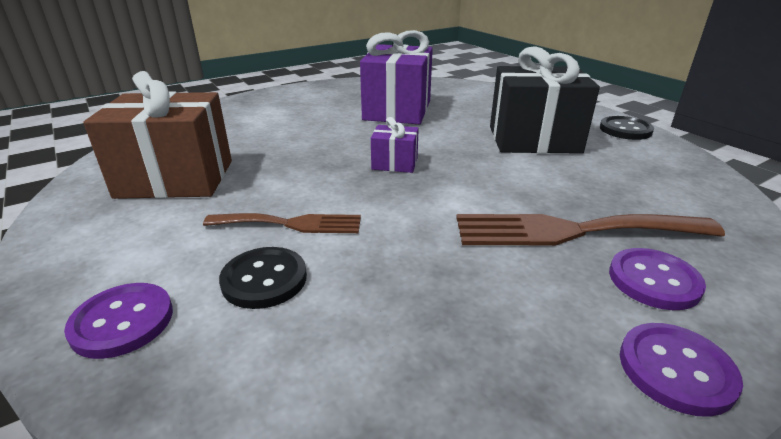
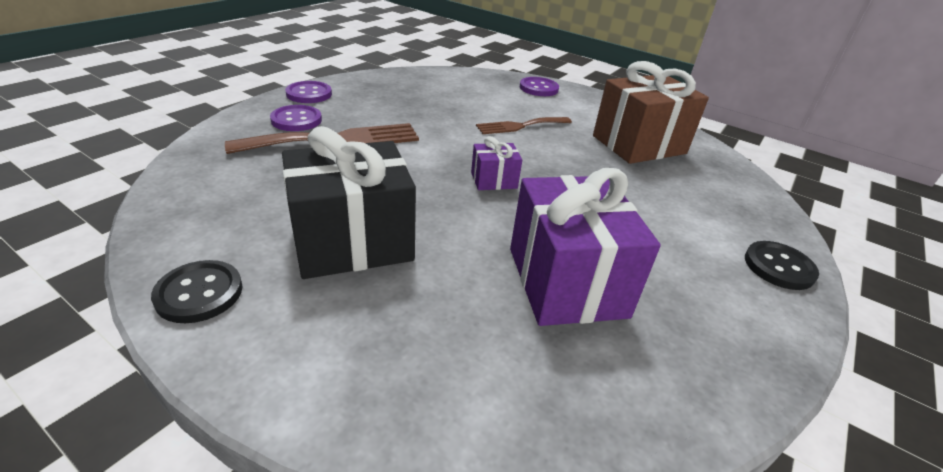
camera: 155 degrees right, 5 degrees up
(264, 279) = (501, 103): black button -> black button (779, 267)

